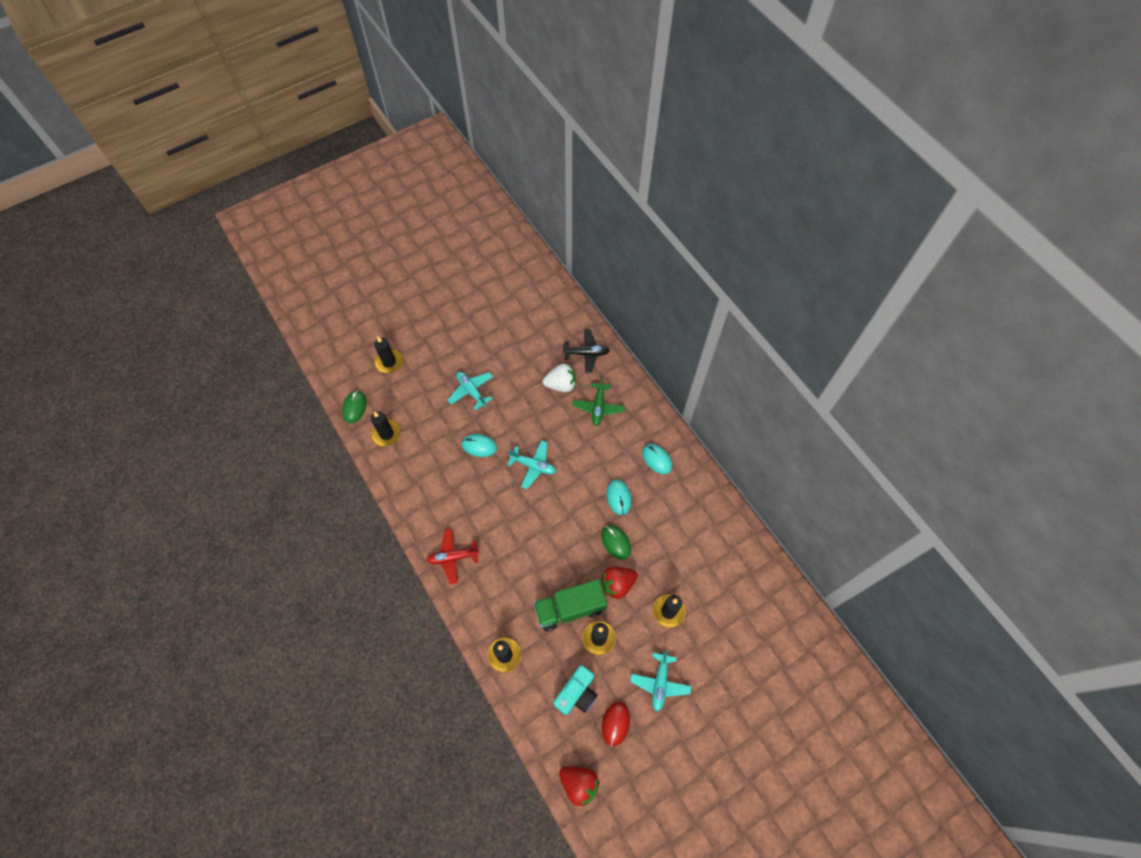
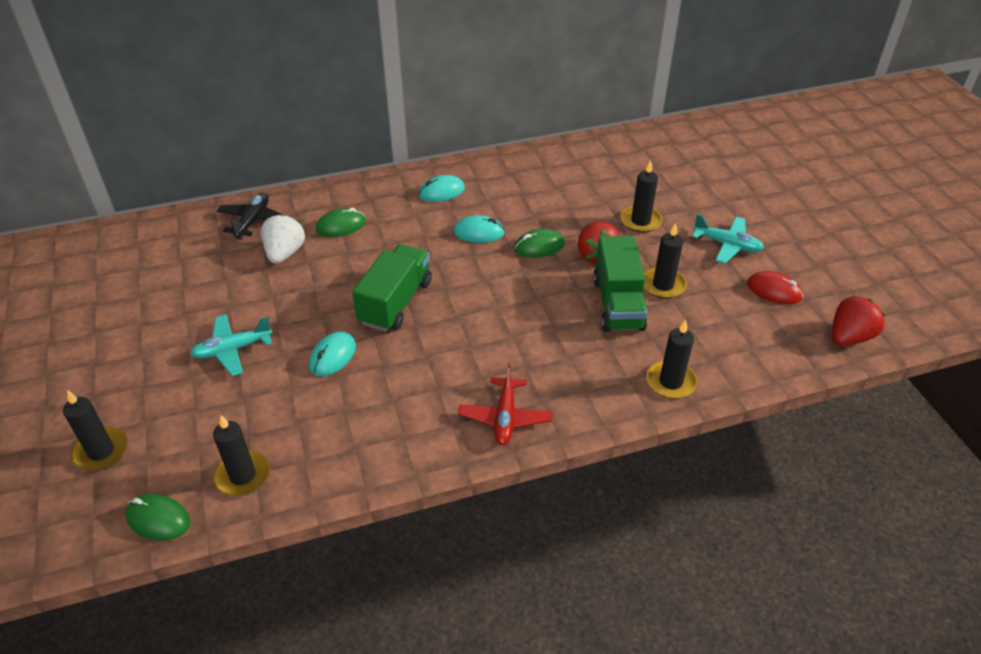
camera: 75 degrees left, 20 degrees down
(533, 466) = (395, 302): turquoise plane -> green truck
(577, 694) = (733, 318): turquoise camera -> none
(598, 407) = (341, 225): green plane -> green mouse

